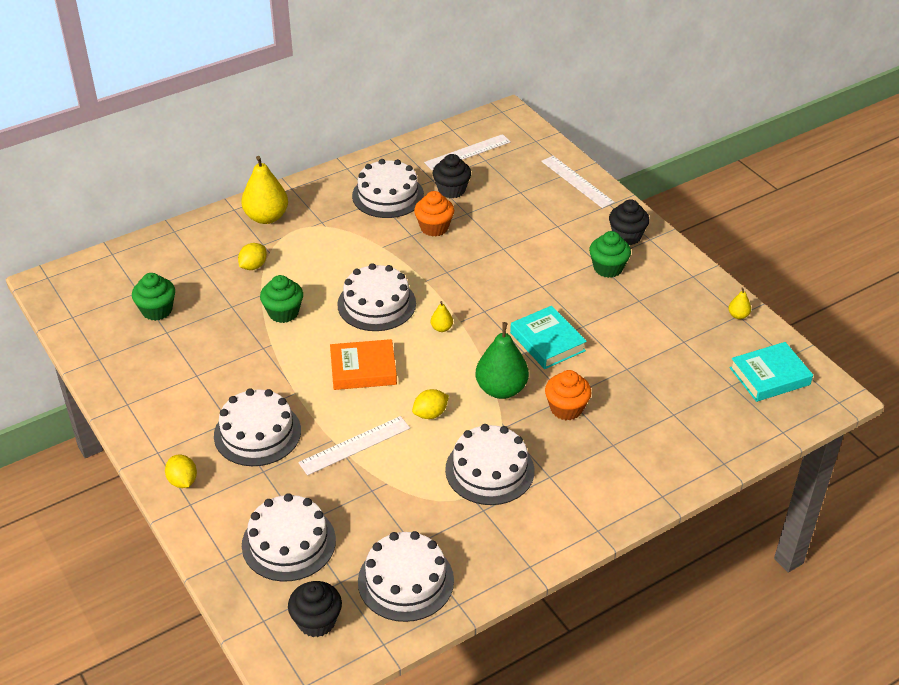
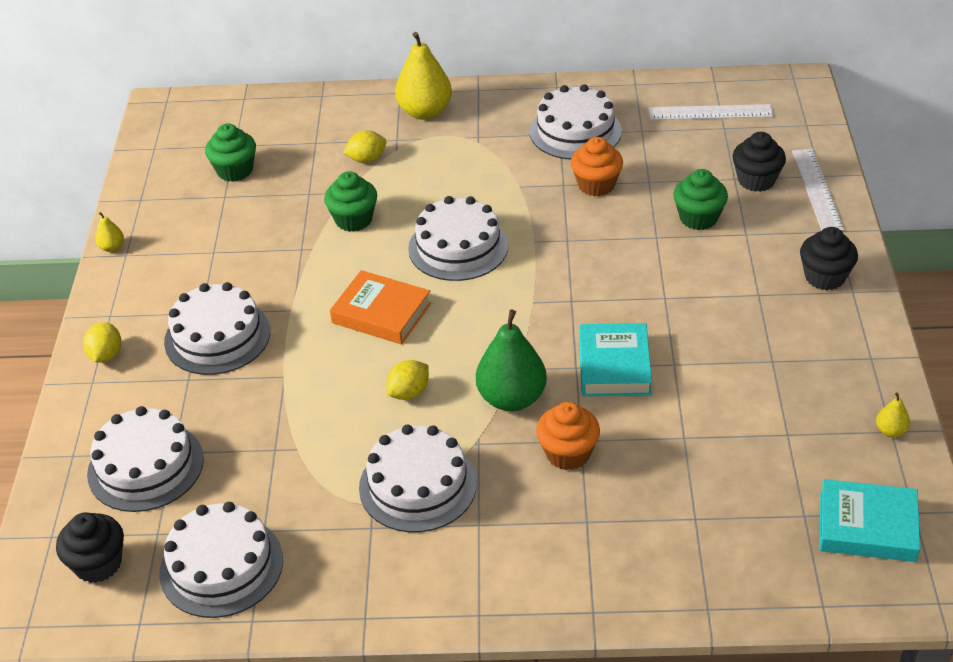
camera: 35 degrees right, 0 degrees up
(354, 445) = (300, 392): white ruler -> none
(430, 414) = (409, 392): yellow lemon -> yellow lemon turned 45 degrees counterclockwise
(441, 328) = (505, 301): yellow pear -> yellow pear (112, 247)
(451, 190) = (653, 149): black cupcake -> black cupcake (756, 180)
(608, 268) = (766, 307): green cupcake -> green cupcake (698, 218)

